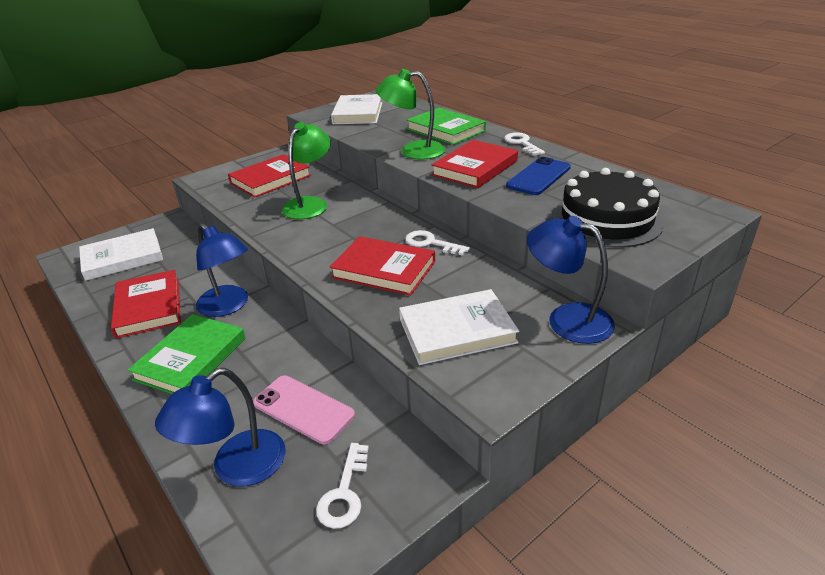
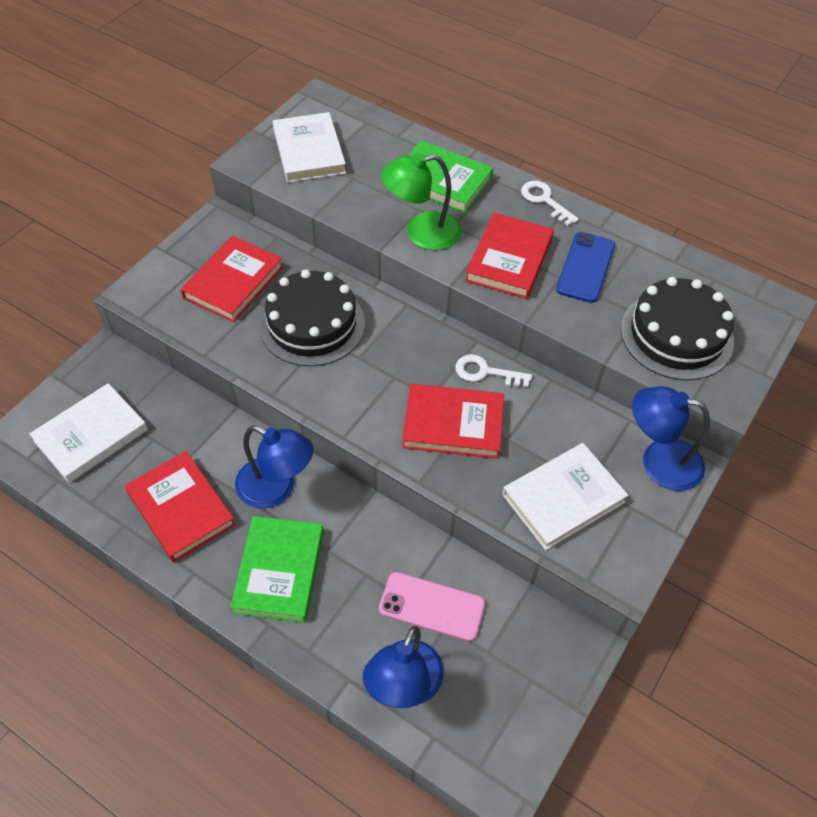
camera: 20 degrees left, 20 degrees up
(310, 204) = (312, 324): green lamp -> black cake
(344, 493) = (513, 686): white key -> none

